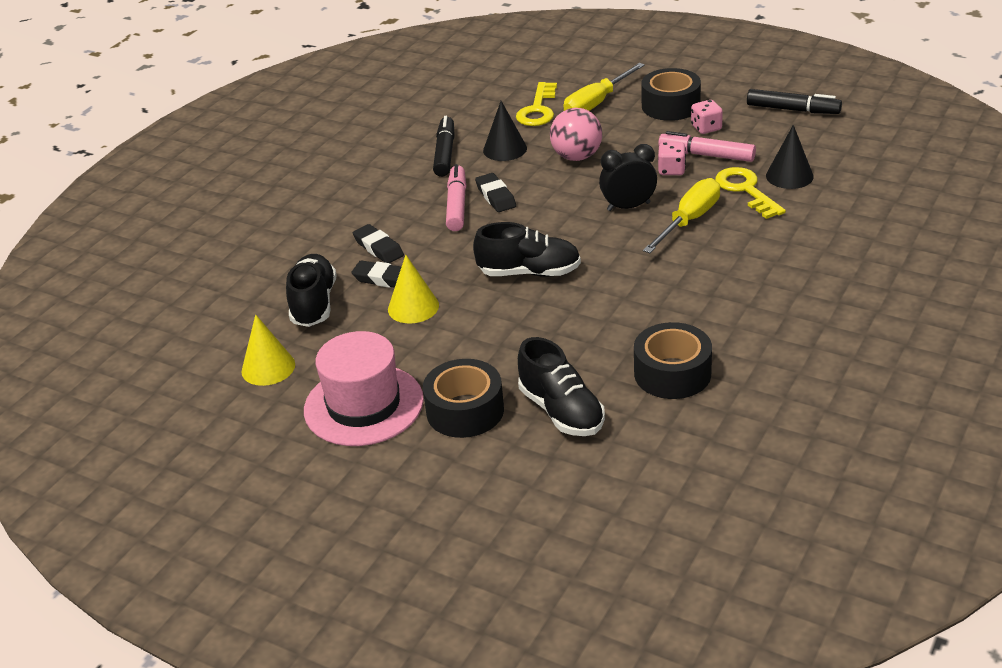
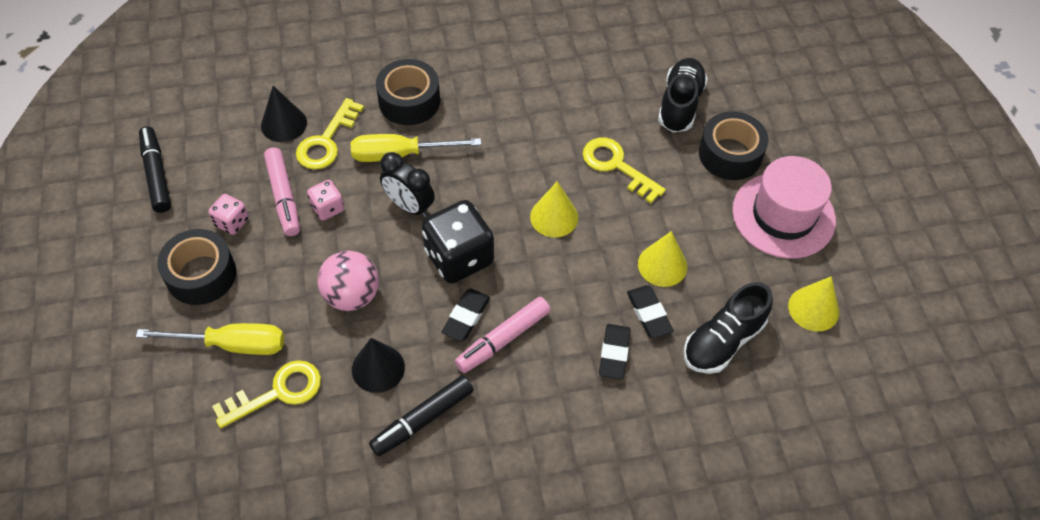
camera: 135 degrees left, 20 degrees up
(529, 272) = (554, 217): black shoe -> yellow cone
(538, 331) = (616, 166): none -> yellow key
(550, 212) = (459, 257): none -> black dice
(672, 373) = (591, 70): black tape -> black tape (409, 101)

